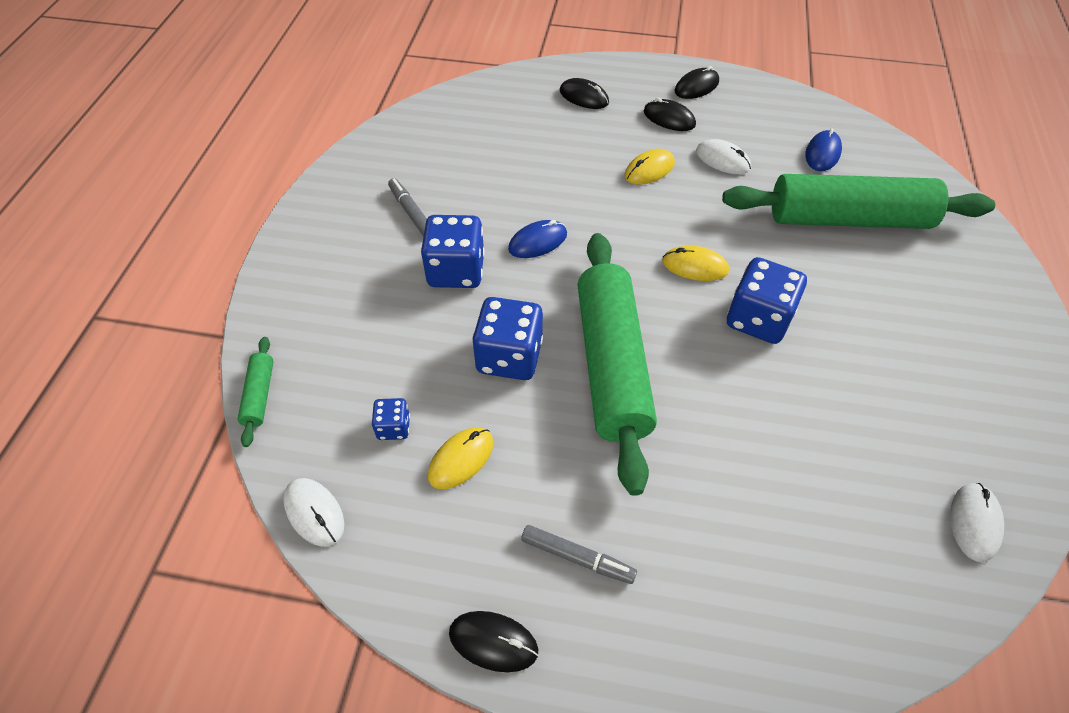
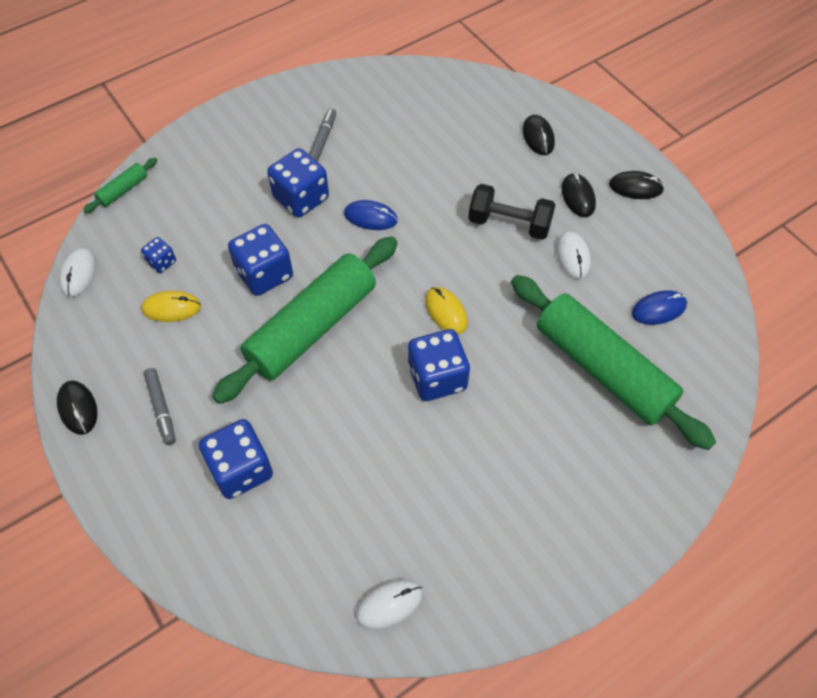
camera: 45 degrees right, 5 degrees up
(649, 170) = (509, 224): yellow mouse -> black dumbbell
(721, 538) = (241, 470): none -> blue dice

